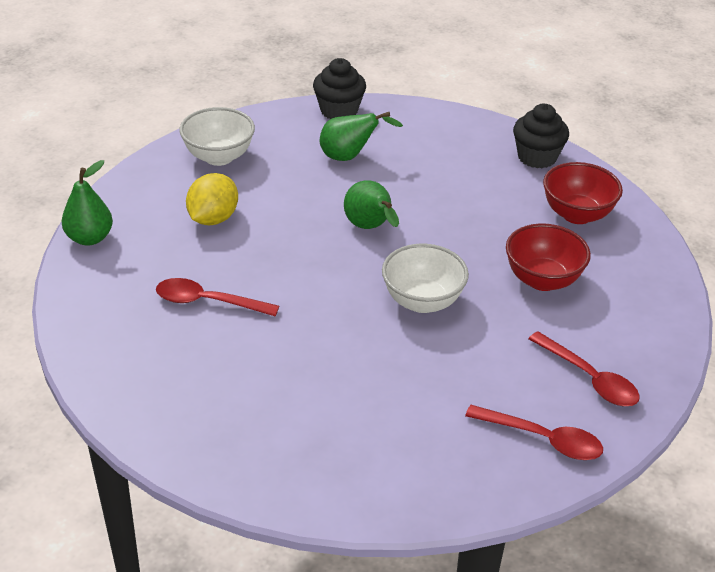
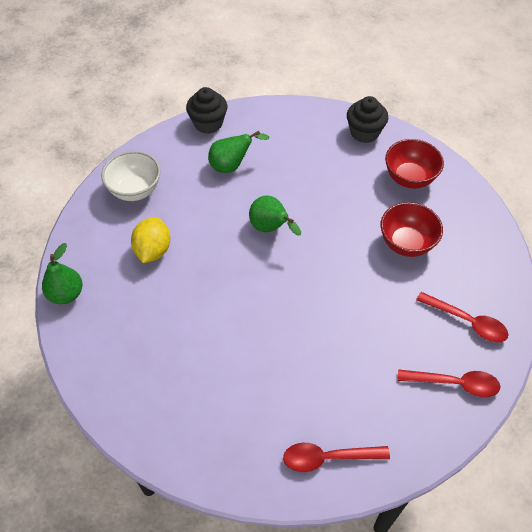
camera: 15 degrees left, 15 degrees up
(208, 302) = (179, 330): red spoon -> red spoon (328, 458)
(422, 301) = (331, 286): white bowl -> none

